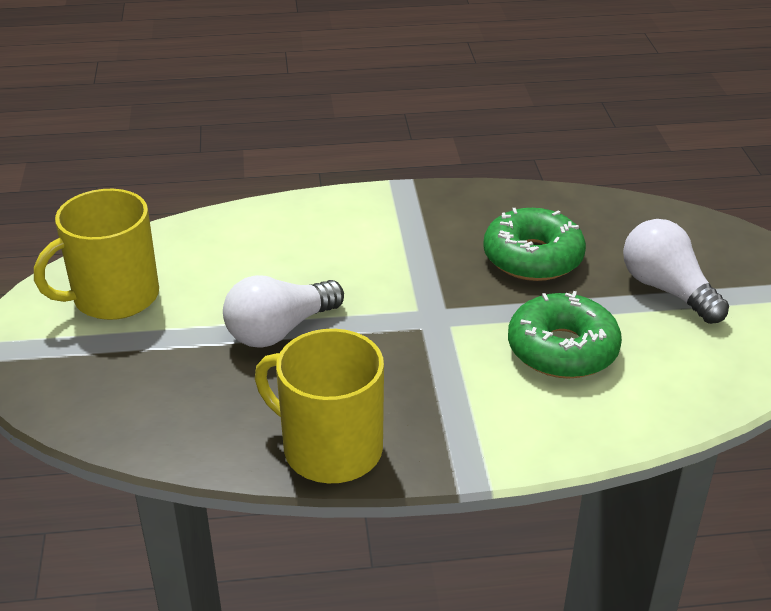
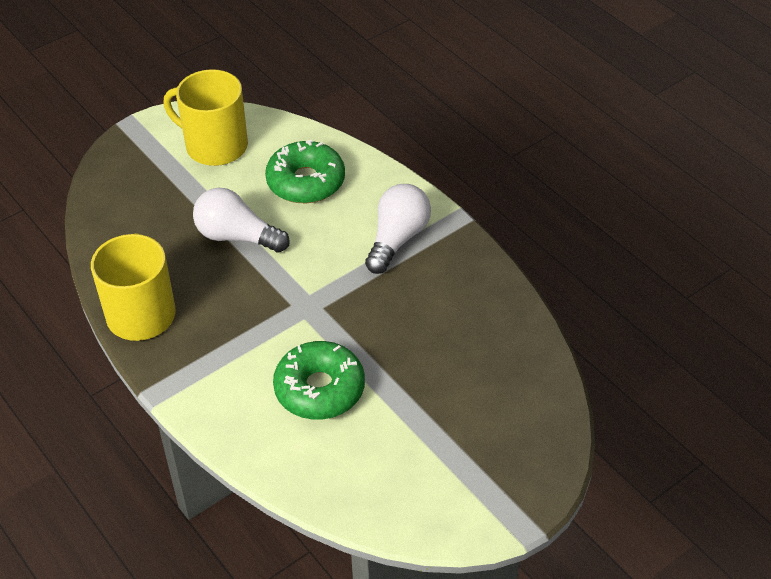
camera: 60 degrees right, 10 degrees up
(532, 257) = (421, 330): green donut -> green donut (306, 182)
(667, 289) = (441, 425): white light bulb -> white light bulb (397, 239)

